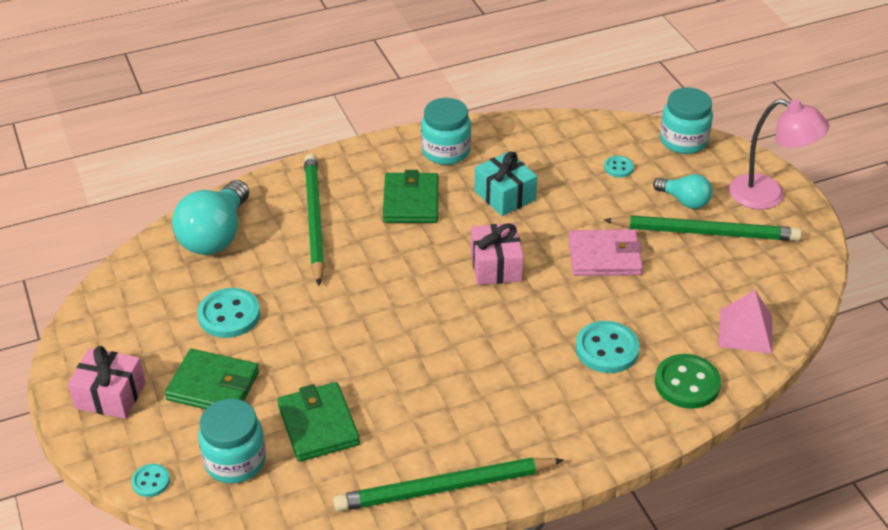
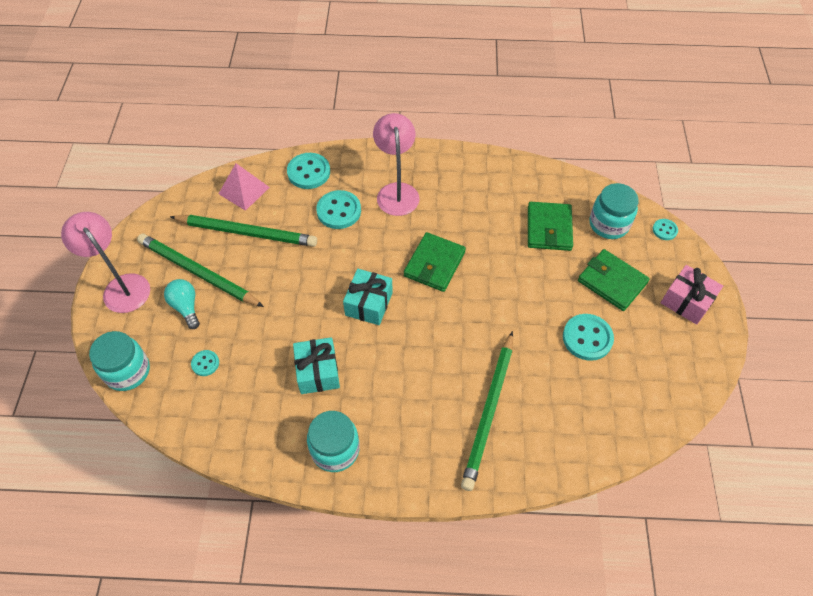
camera: 155 degrees left, 15 degrees up
(215, 236) = (580, 428): turquoise light bulb -> none
(411, 201) = (398, 398): green wallet -> green wallet (434, 264)
(445, 488) = (488, 165): green pencil -> green pencil (247, 232)
(496, 266) = (368, 304): pink gift -> turquoise gift
(551, 400) = (397, 191): none -> pink lamp
(604, 257) = (286, 280): pink wallet -> none
(687, 383) = (309, 172): green button -> turquoise button

